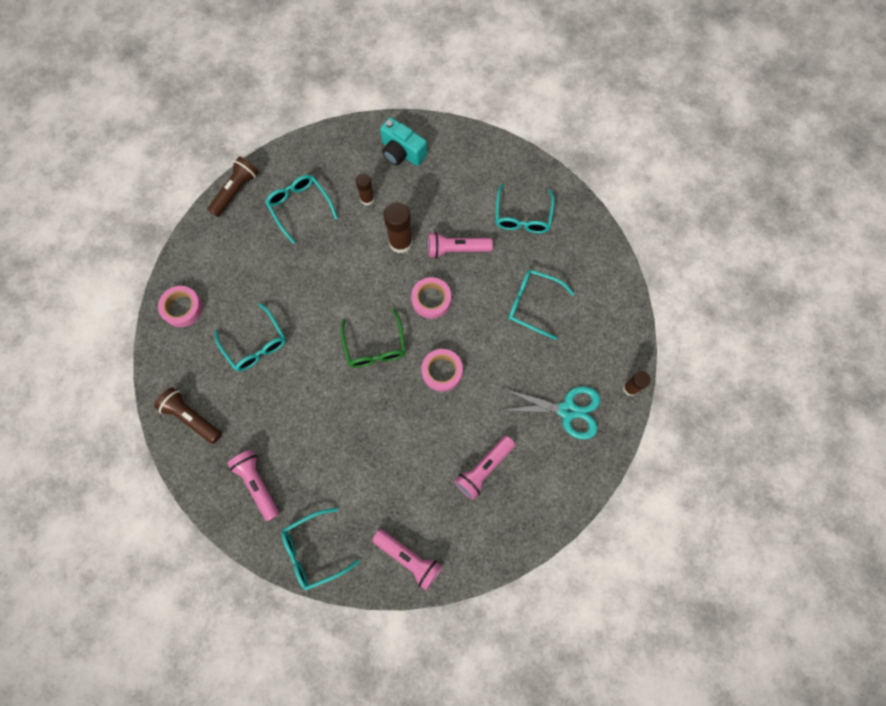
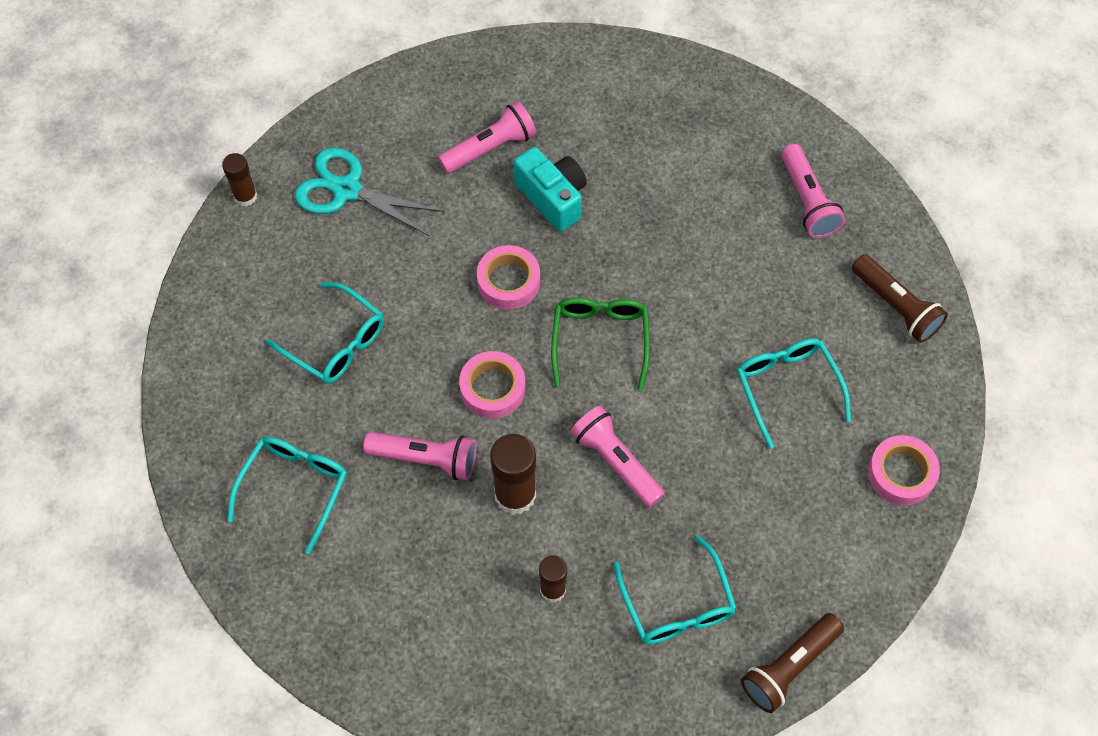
camera: 165 degrees left, 10 degrees down
(314, 550) = (741, 110): turquoise glasses -> none
(402, 152) = (465, 667): turquoise camera -> turquoise camera (552, 198)
(408, 558) = (620, 75): pink flashlight -> pink flashlight (616, 462)

